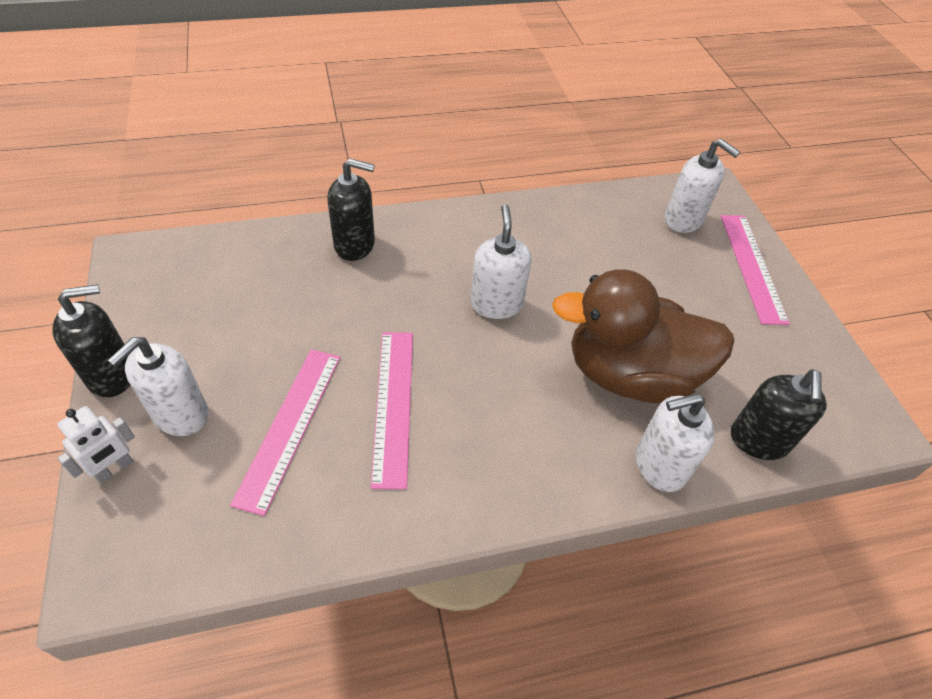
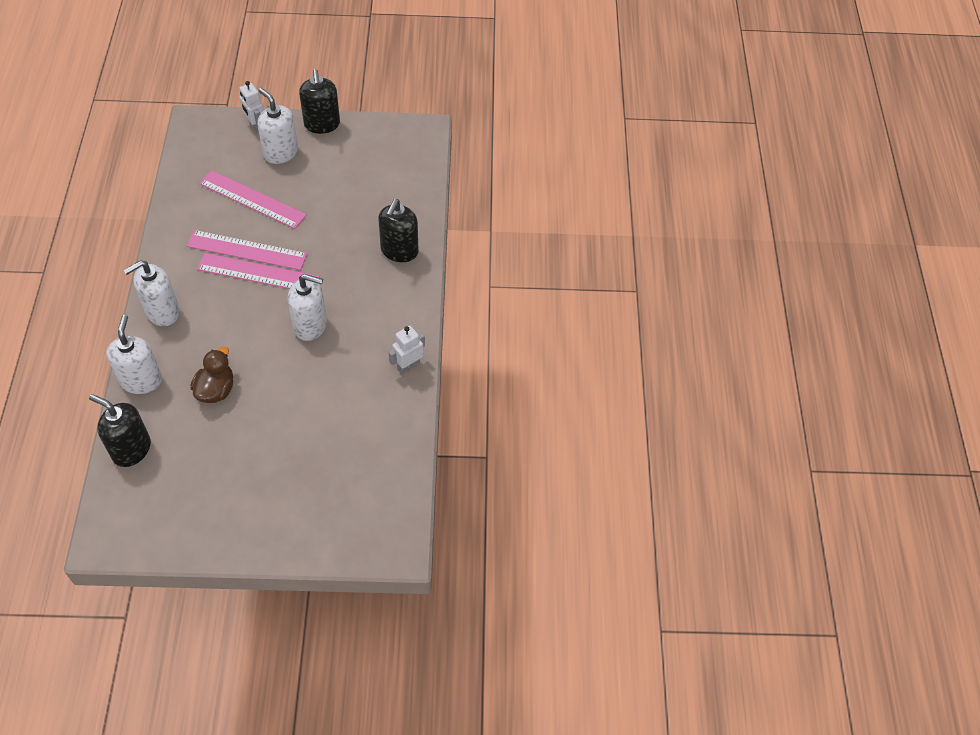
camera: 105 degrees right, 5 degrees up
(516, 211) = (408, 366): none -> white robot
(630, 374) = (216, 390): brown duck -> brown duck, size x0.47
(683, 220) = (361, 497): white soap dispenser -> white soap dispenser (162, 312)
(752, 267) = (287, 529): pink ruler -> pink ruler (258, 273)

